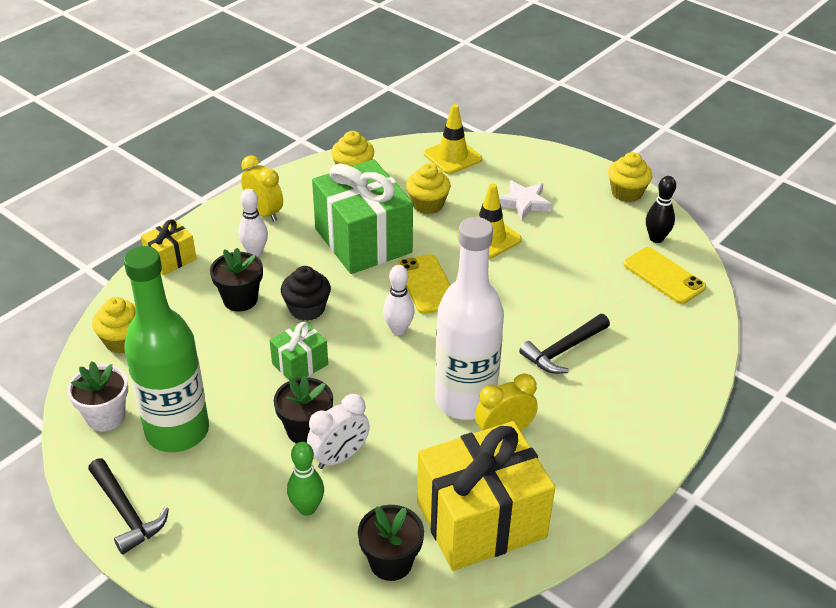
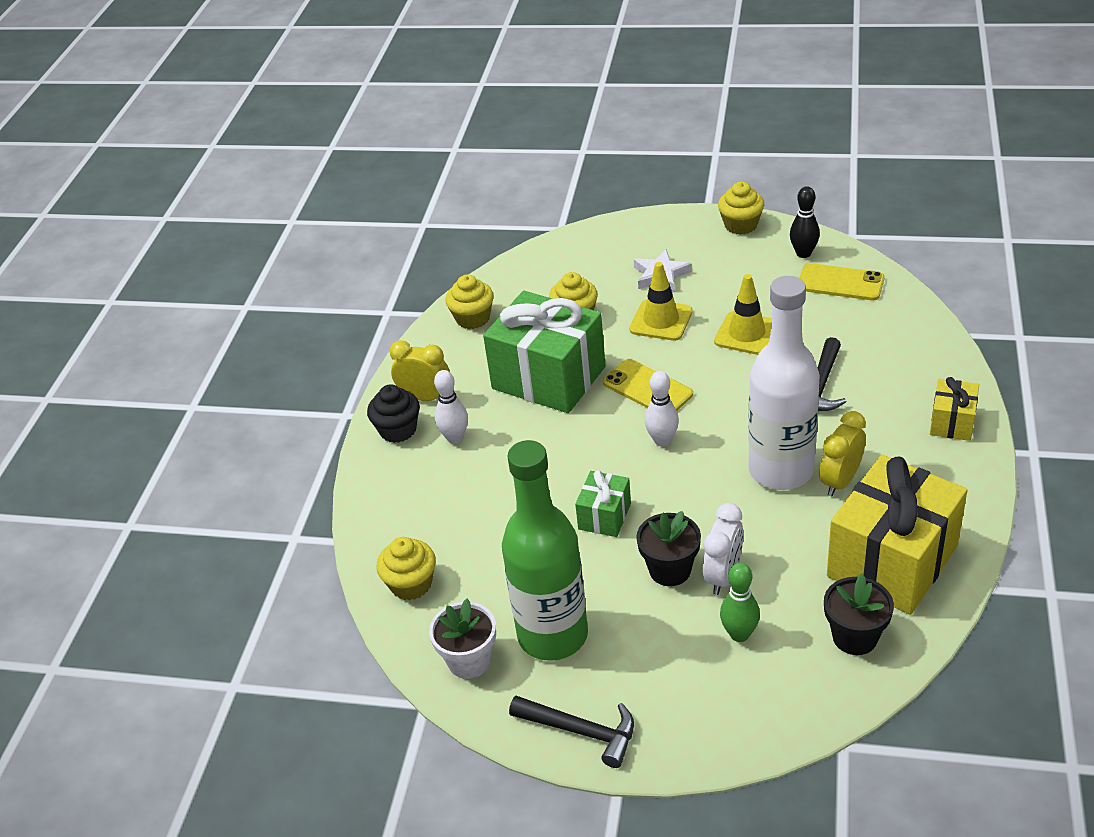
camera: 25 degrees left, 0 degrees up
(171, 259) = (377, 485): yellow gift -> yellow gift (952, 422)
(240, 299) = (487, 488): black flower pot -> none
(307, 309) = (560, 464): black cupcake -> black cupcake (398, 430)
(452, 157) = (554, 262): yellow traffic cone -> yellow traffic cone (746, 333)

